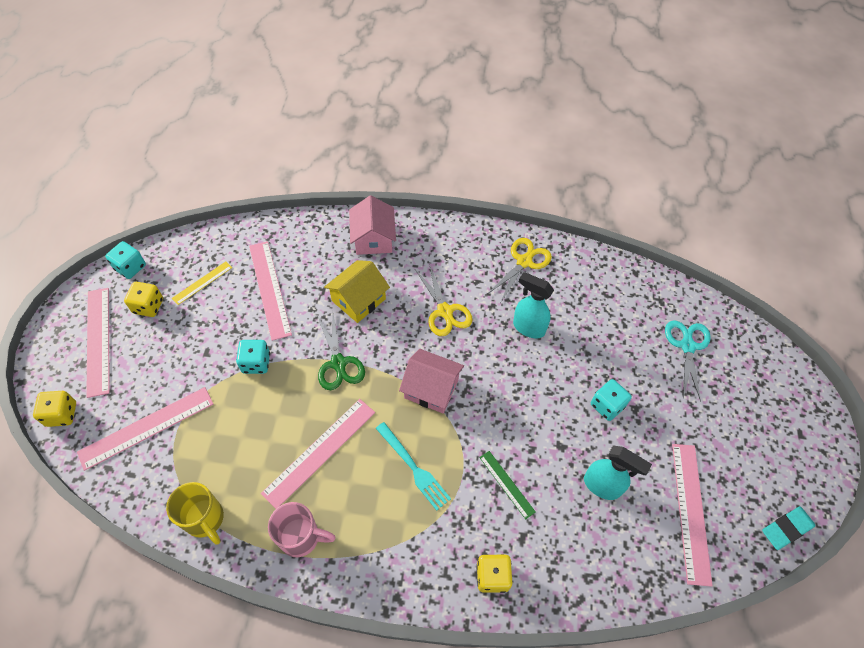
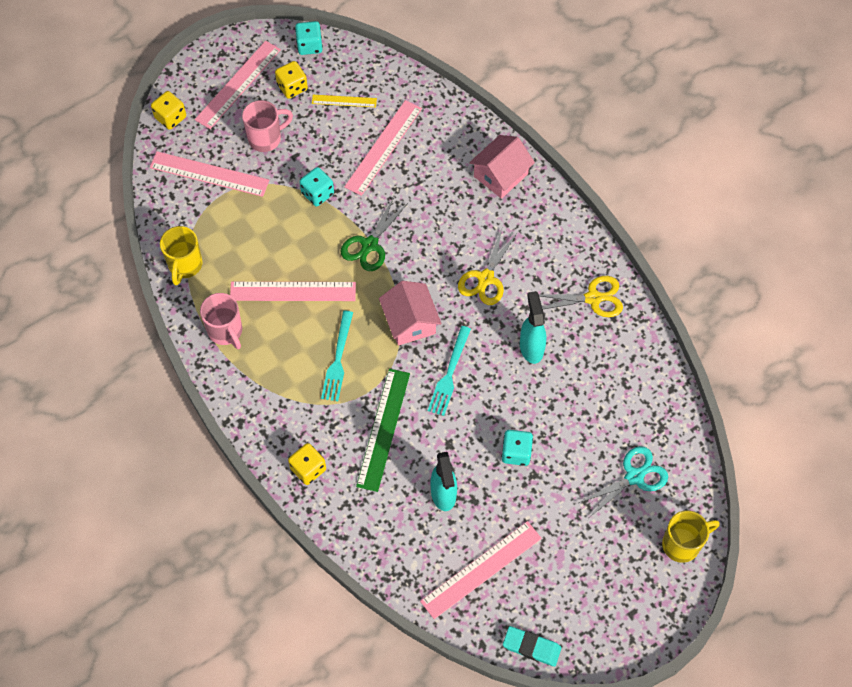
camera: 50 degrees right, 5 degrees up
(167, 359) = (266, 138): none -> pink mug
(358, 300) = (435, 212): yellow house -> none
(501, 398) = (449, 374): none -> turquoise fork
(506, 484) = (383, 429): green ruler -> green ruler, size x1.82
(764, 359) = (682, 544): none -> yellow mug

